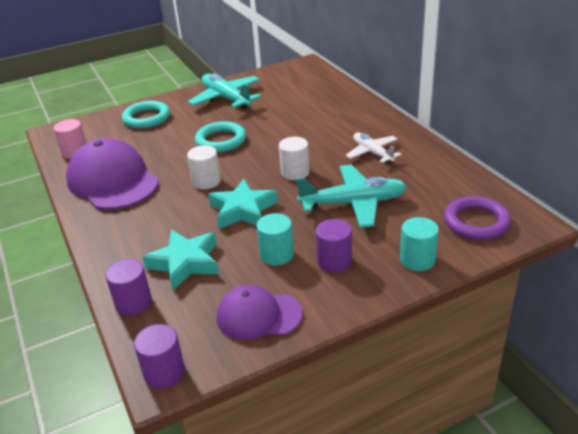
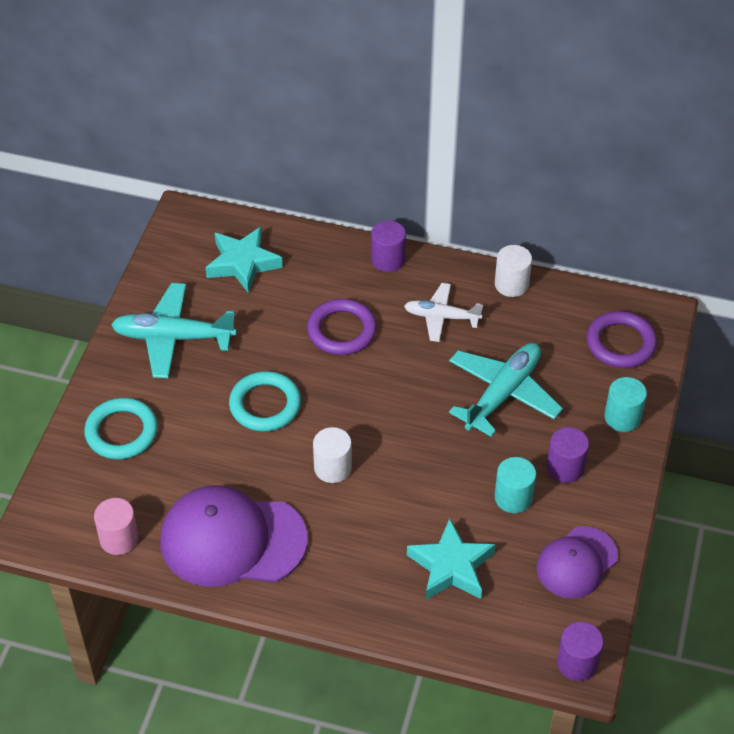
camera: 50 degrees left, 15 degrees up
(133, 302) = (467, 635): purple cylinder -> purple cylinder (388, 260)
(242, 210) = (418, 474): turquoise star -> turquoise star (243, 263)
(295, 172) = (403, 394): white cylinder -> white cylinder (511, 284)
(308, 132) = (341, 330): none -> purple ring

